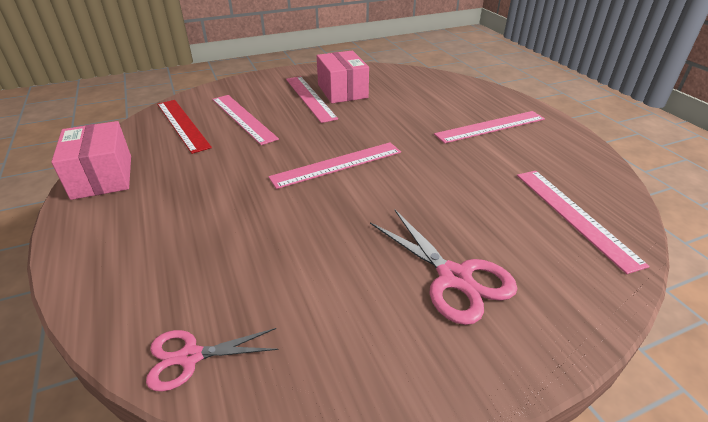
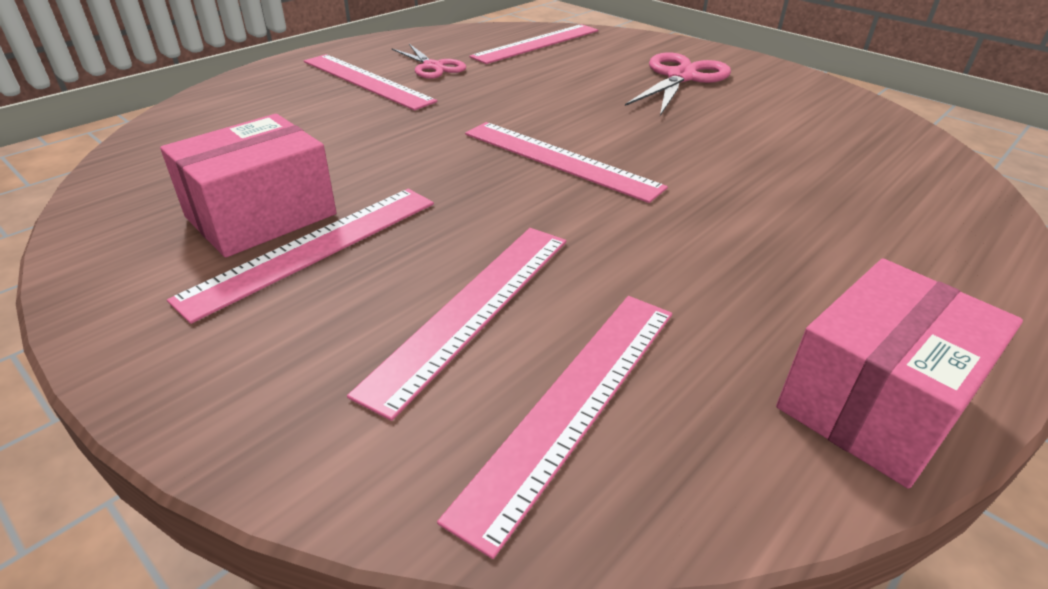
camera: 115 degrees left, 0 degrees up
(182, 124) = (573, 402): red ruler -> pink ruler
(190, 357) = (927, 157): pink scissors -> pink scissors (433, 67)

